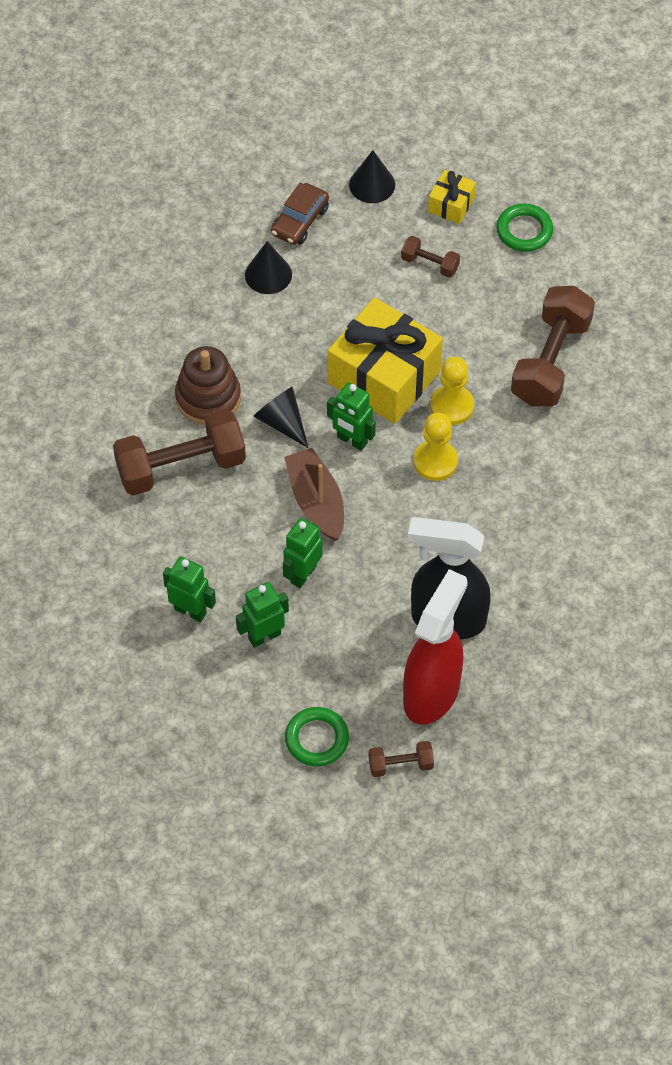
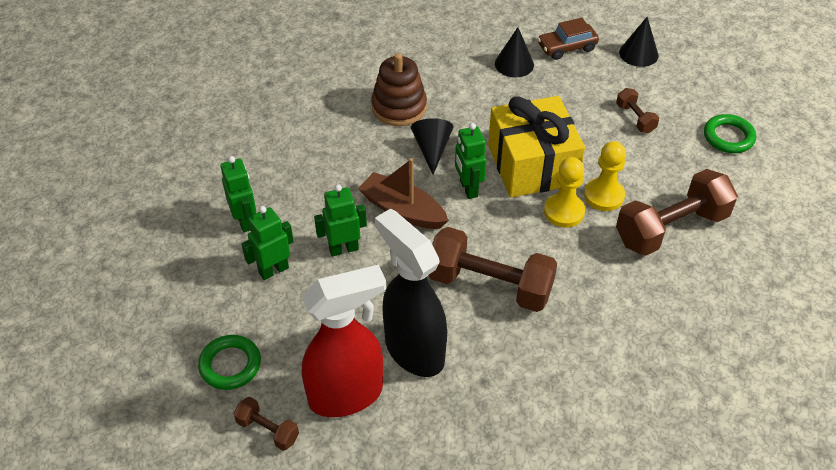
camera: 40 degrees right, 10 degrees down
(181, 466) = (337, 134): brown dumbbell -> brown dumbbell (489, 285)
(264, 636) = (273, 270): green robot -> green robot turned 45 degrees counterclockwise
(316, 501) = (402, 210): brown boat -> brown boat turned 75 degrees counterclockwise
(435, 461) = (515, 239): yellow pawn -> yellow pawn (604, 196)
(451, 205) = (686, 93): yellow gift -> none

